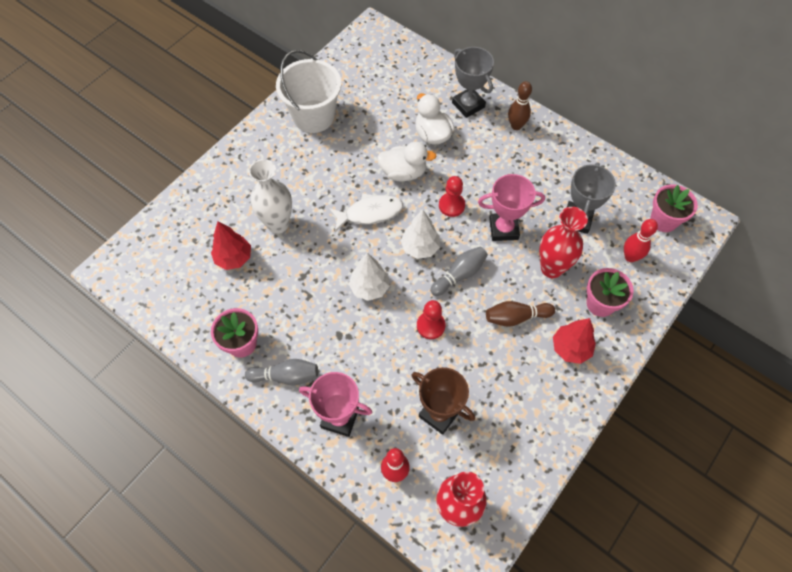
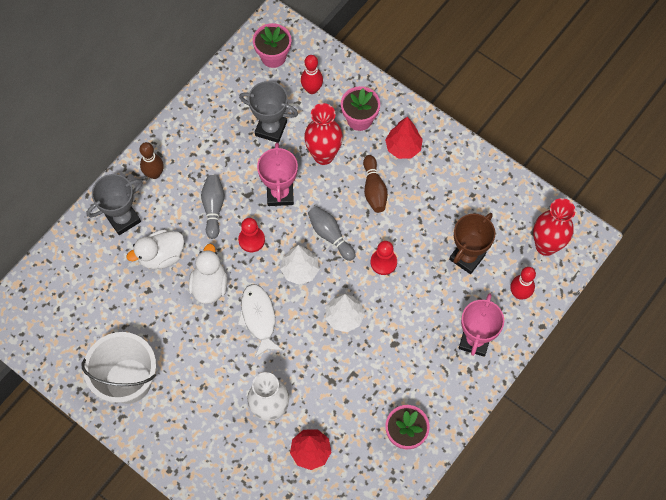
camera: 90 degrees left, 5 degrees up
(286, 376) = (437, 390): grey bowling pin -> grey bowling pin (213, 208)

